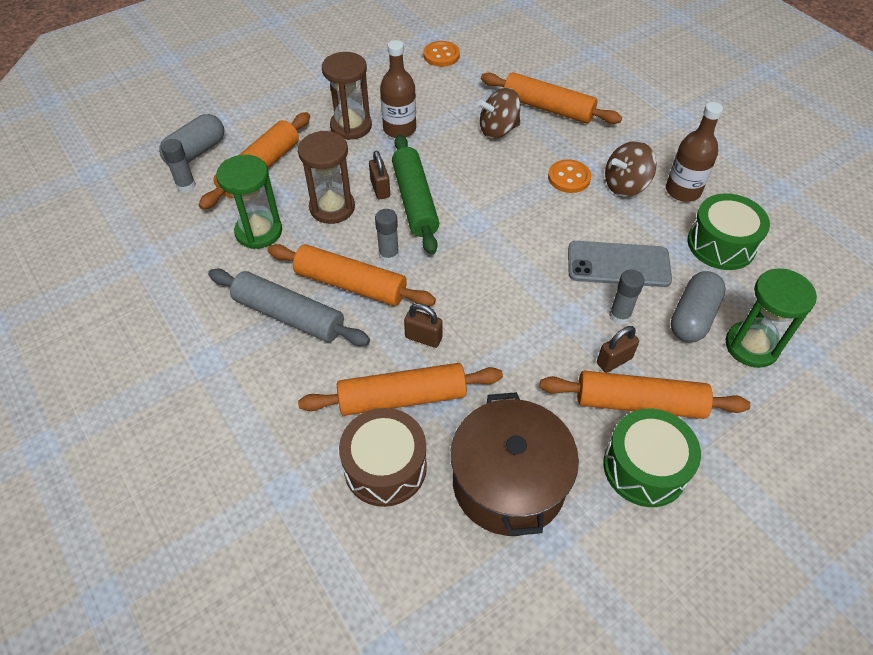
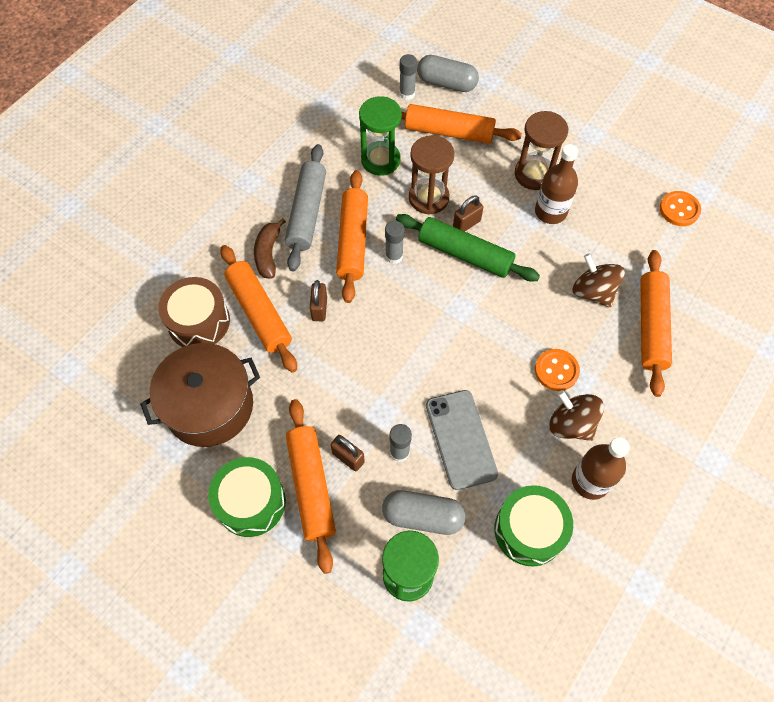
camera: 70 degrees right, 10 degrees up
(324, 368) = (268, 253): none -> brown banana
(415, 201) = (465, 254): green rolling pin -> green rolling pin turned 60 degrees clockwise

